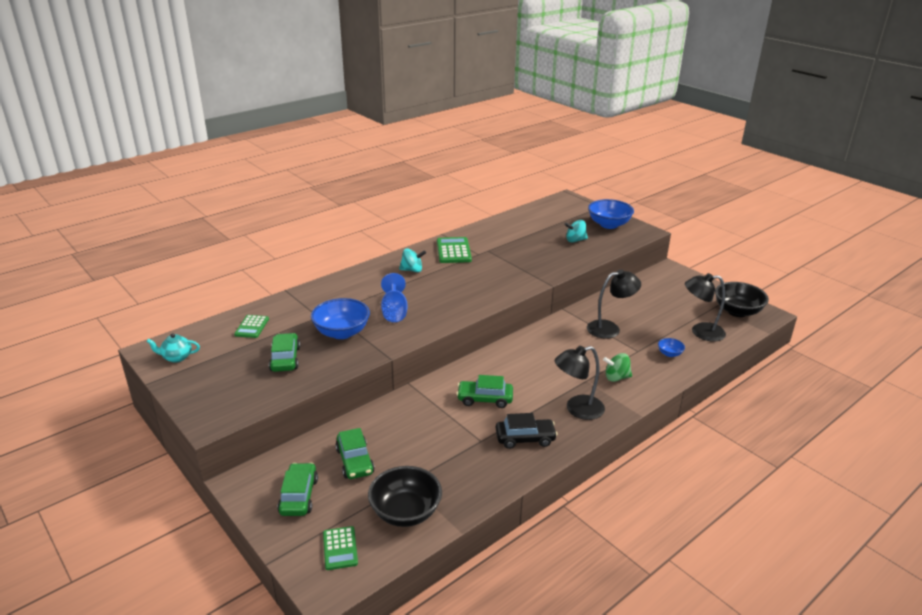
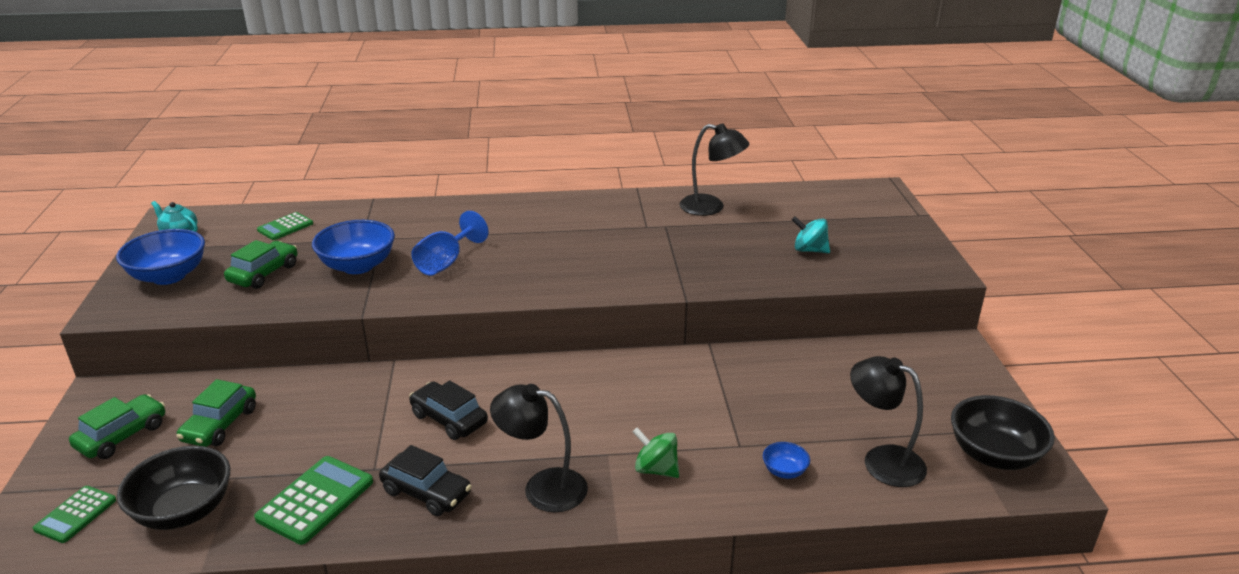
camera: 35 degrees right, 0 degrees up
(412, 270) = (537, 220): turquoise spinning top -> none
(453, 251) = (620, 213): green calculator -> green calculator (315, 500)
(485, 399) = (449, 419): green car -> black car
(609, 225) = (894, 244): blue bowl -> blue bowl (169, 276)
(610, 328) = (740, 397): black lamp -> black lamp (711, 207)

